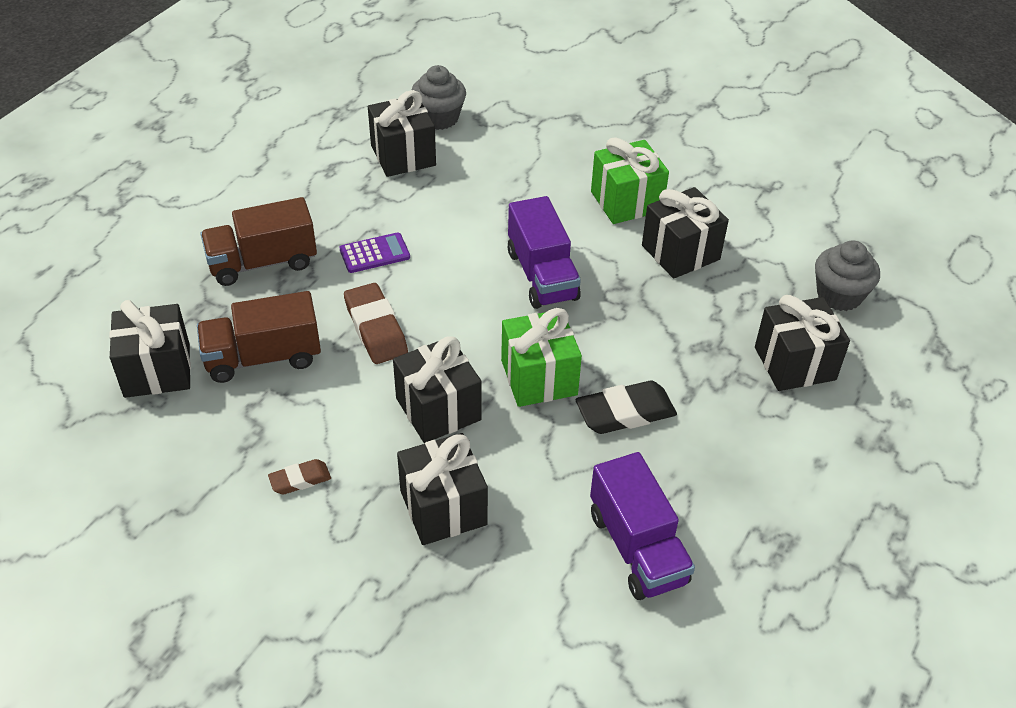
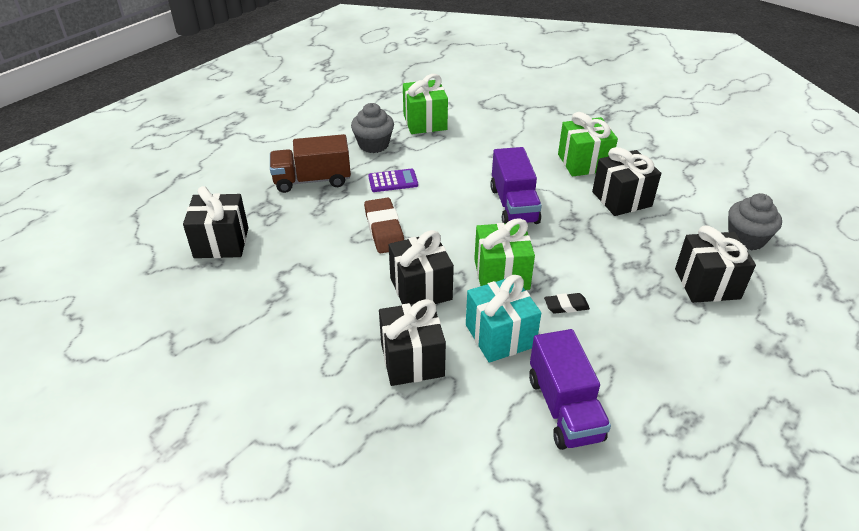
camera: 10 degrees right, 5 degrees down
(263, 357) = (298, 241): brown truck -> none
(300, 480) = (307, 327): brown eraser -> none
(403, 155) = (425, 122): black gift -> green gift
(439, 118) = (454, 101): grey cupcake -> grey cupcake (373, 145)
(548, 462) = (500, 336): none -> turquoise gift
(625, 413) = (566, 306): black eraser -> black eraser, size x0.57

